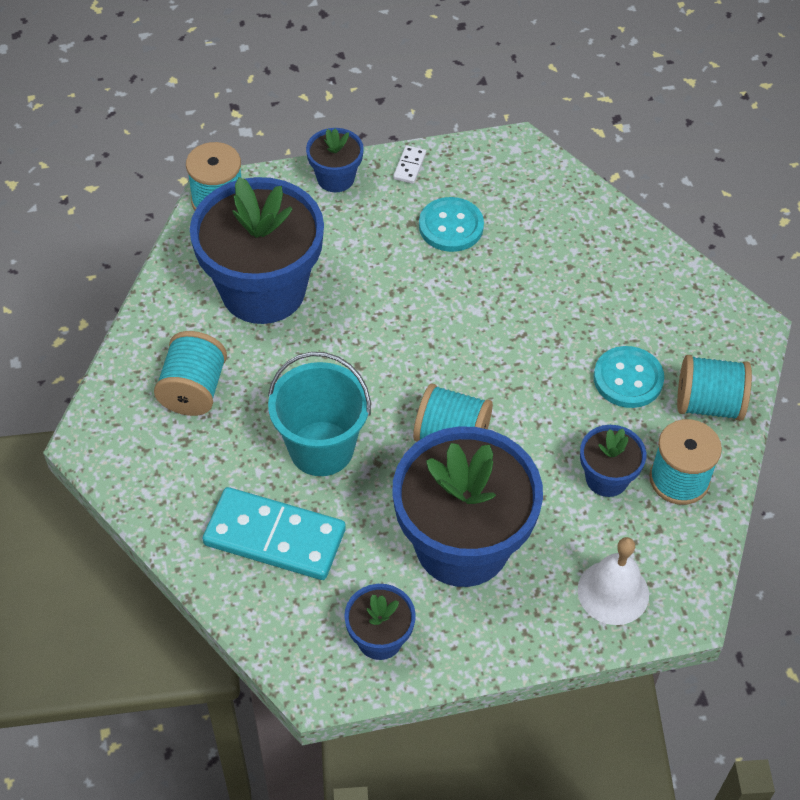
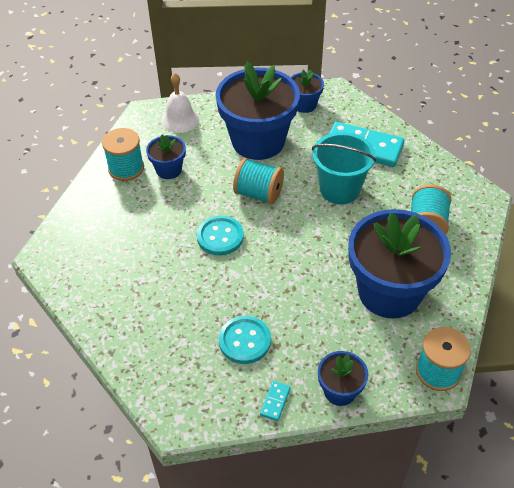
camera: 175 degrees left, 5 degrees down
(409, 166) = (275, 401): white domino -> turquoise domino
(628, 379) = (139, 224): turquoise button -> turquoise button (220, 237)
(708, 404) = (92, 207): turquoise spool -> none

